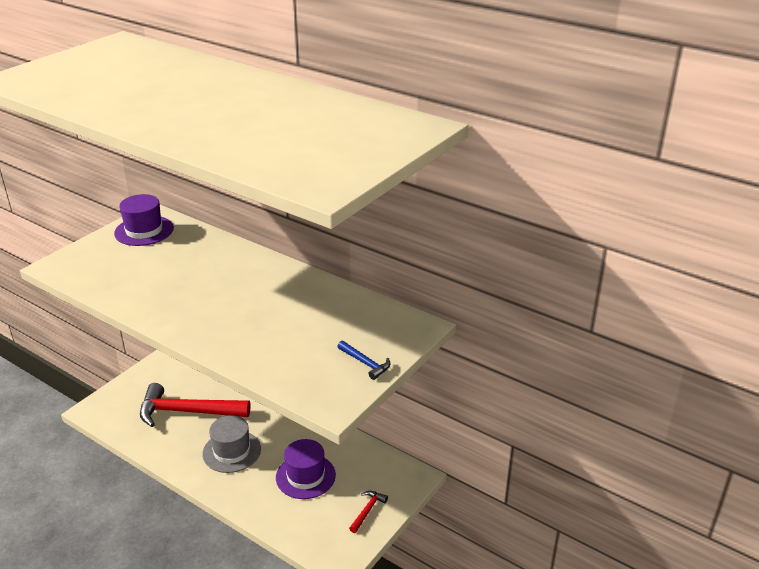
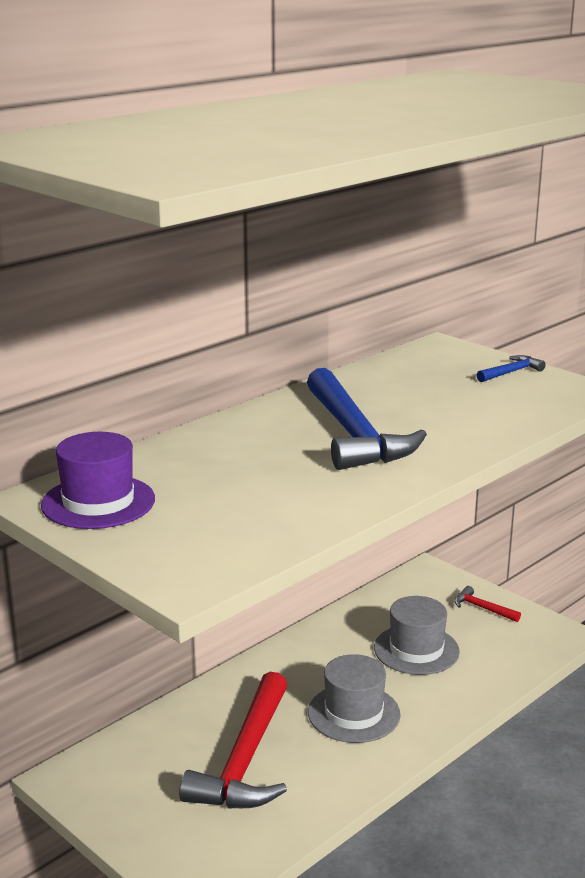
camera: 80 degrees left, 10 degrees down
(233, 299) = (354, 435): none -> blue hammer
(305, 476) = (416, 650): purple hat -> grey hat

